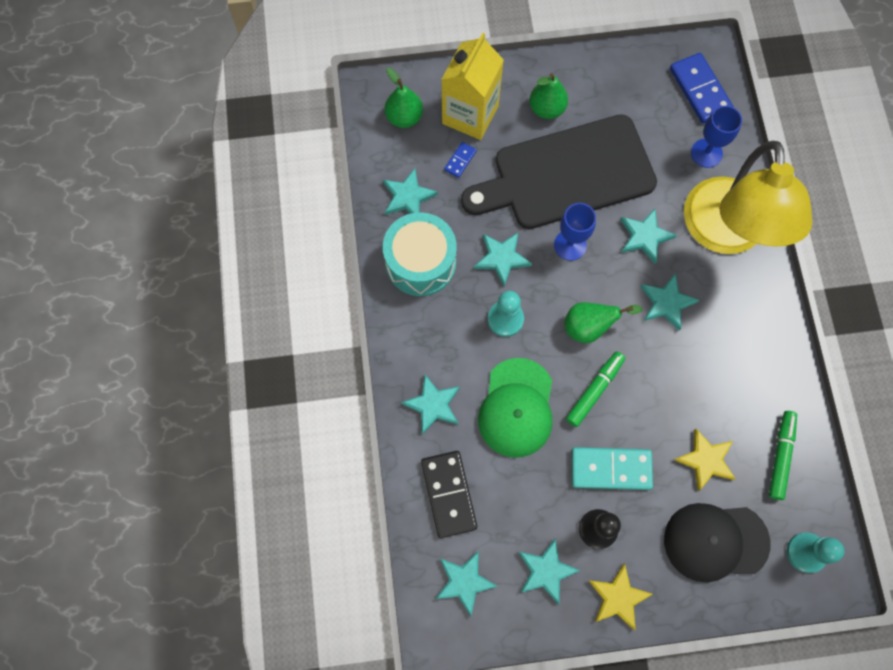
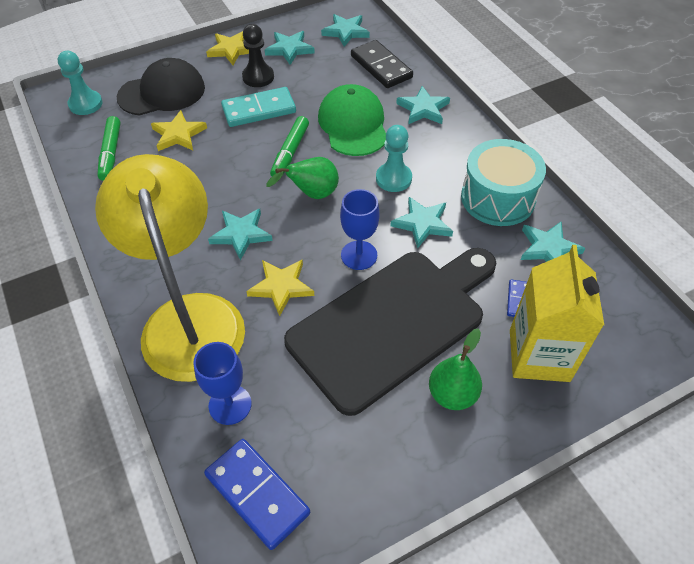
camera: 160 degrees right, 20 degrees down
(404, 117) = (610, 326): green pear -> none
(644, 236) = (281, 287): turquoise star -> yellow star

